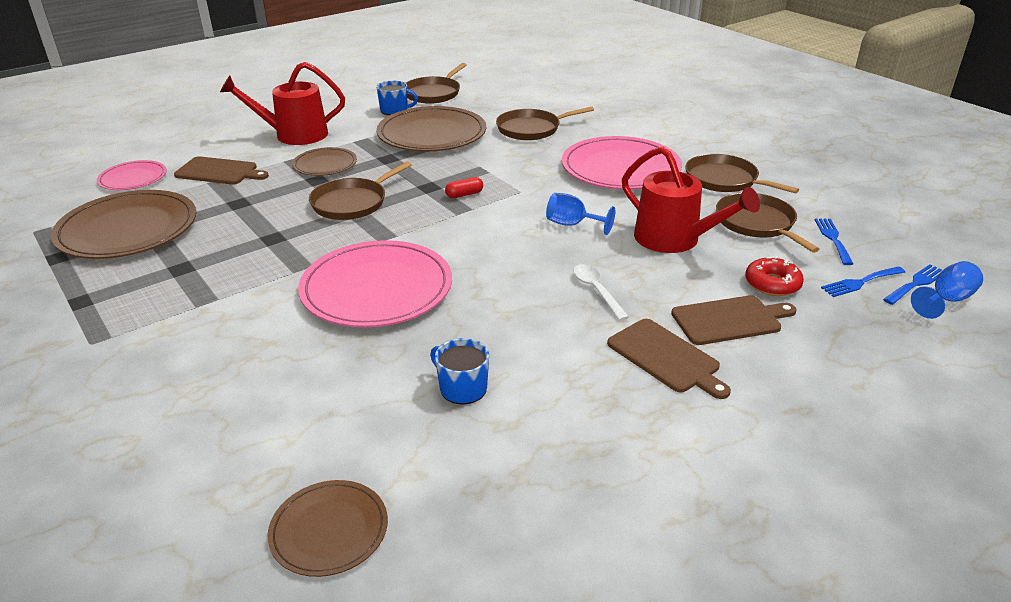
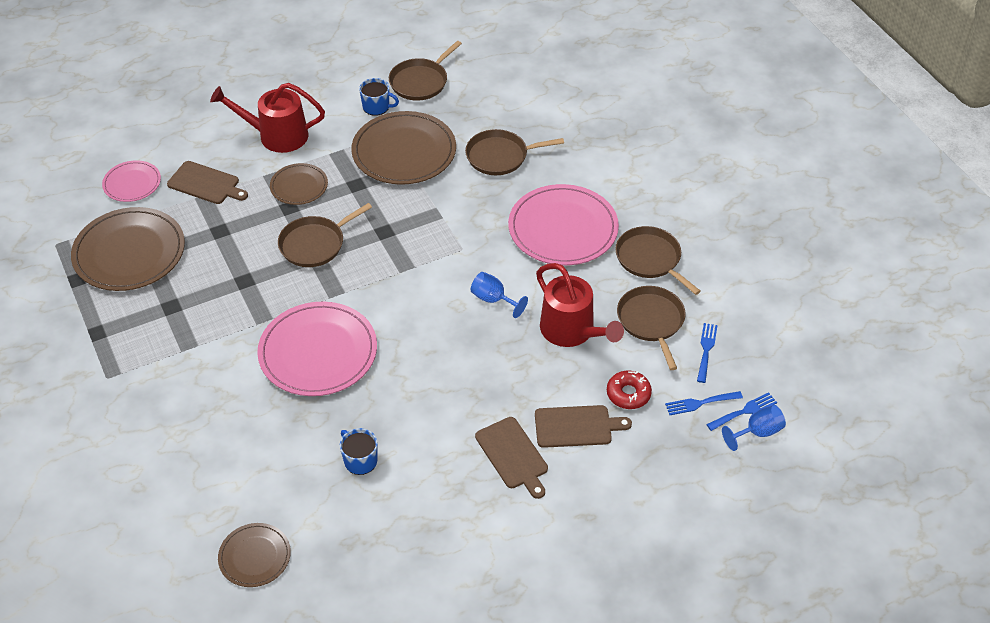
camera: 10 degrees right, 15 degrees up
(464, 194) = (412, 247): red capsule -> none
(596, 290) = (486, 380): white spoon -> none

